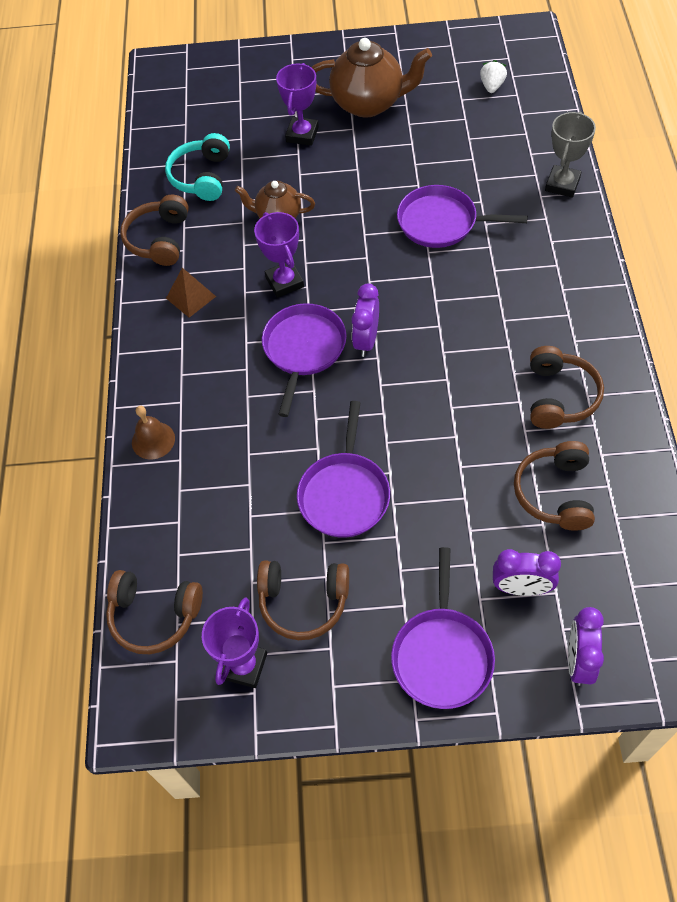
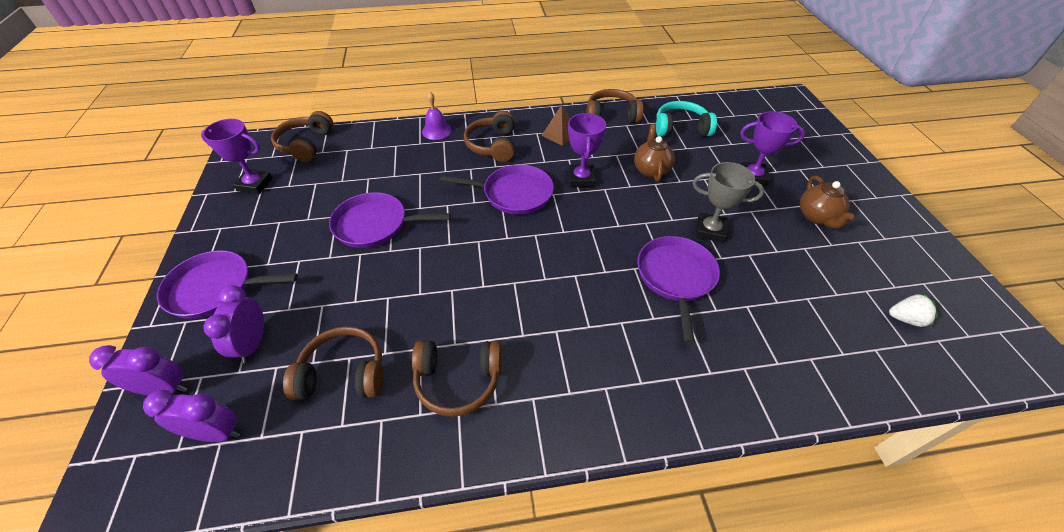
camera: 80 degrees right, 10 degrees down
(153, 440) = (436, 131): brown bell -> purple bell
(284, 282) = (581, 179): purple trophy -> purple trophy turned 60 degrees counterclockwise
(303, 602) = (291, 209): brown headphones -> brown headphones (493, 145)
(366, 340) = (524, 230): purple clock -> purple clock (216, 432)
(369, 103) = (817, 217): brown teapot -> brown teapot, size x0.59
(562, 184) = (772, 392): grey trophy -> grey trophy (710, 230)

